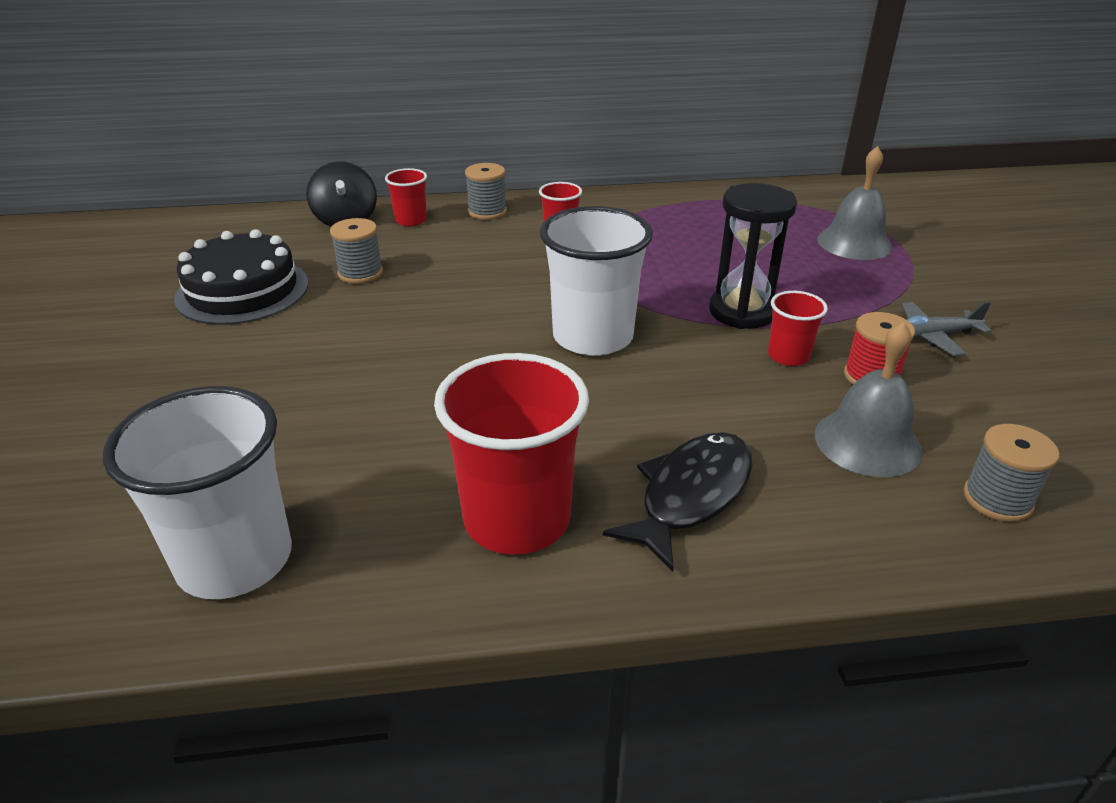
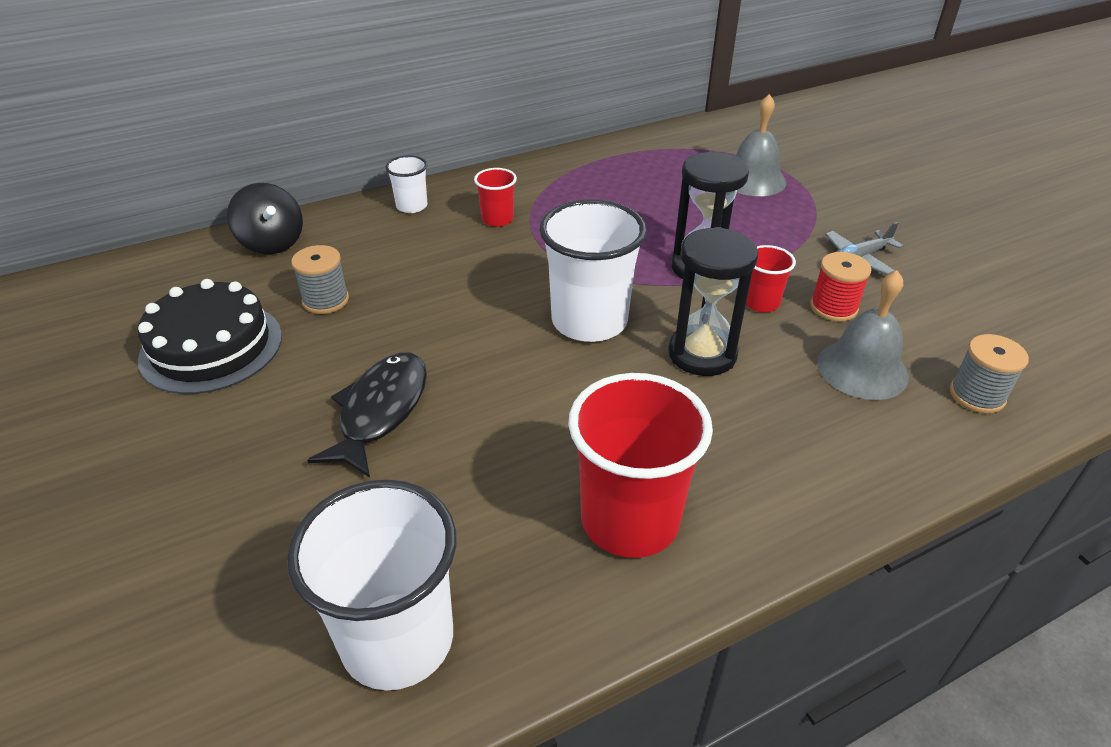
camera: 20 degrees left, 5 degrees up
(411, 220) = (340, 230): red cup -> none
(487, 211) = (412, 206): grey spool -> white cup
(690, 495) = (757, 456): black fish -> black fish (380, 411)
(692, 389) = (702, 354): none -> black hourglass

